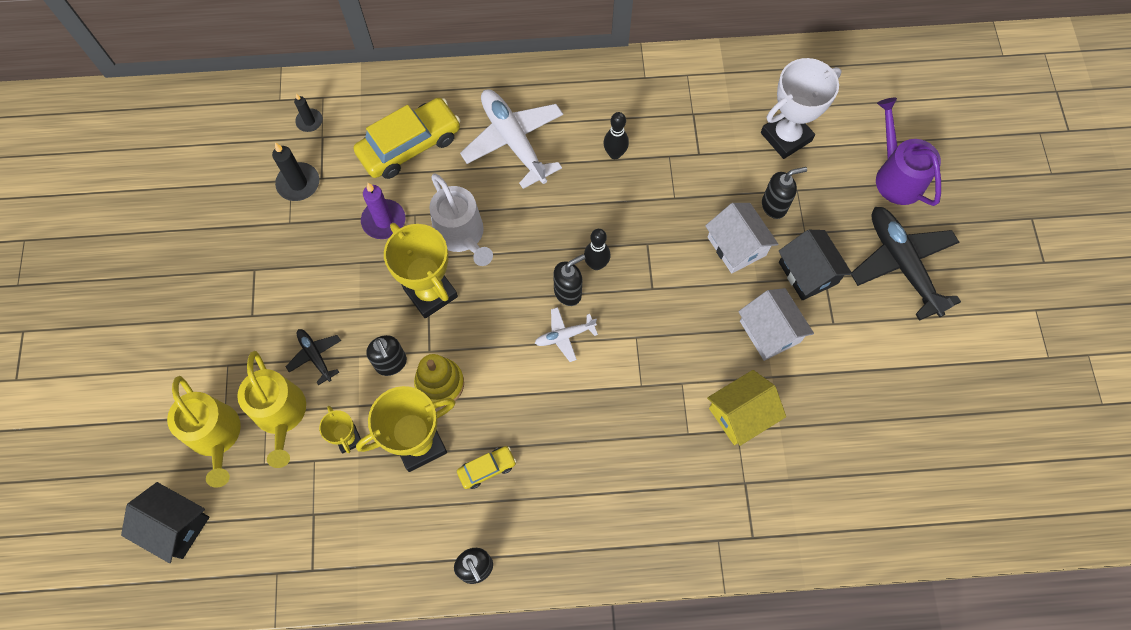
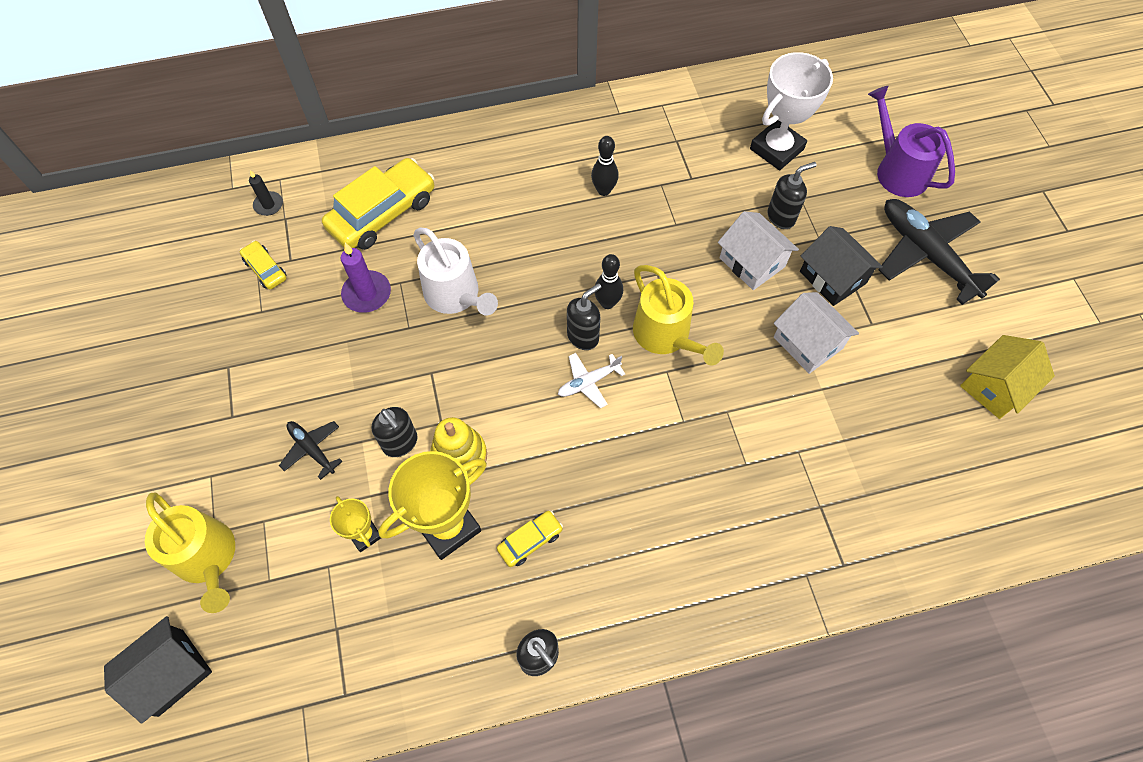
camera: 10 degrees left, 5 degrees down
(175, 526) = (171, 672): black house -> black house turned 60 degrees counterclockwise
(281, 414) = (281, 521): yellow watering can -> yellow watering can (666, 335)
(298, 183) = (265, 269): black candle -> yellow car
(430, 293) = (432, 360): yellow trophy -> none
(513, 141) = (494, 193): white plane -> none
(741, 414) = (798, 433): yellow house -> yellow house (995, 386)

